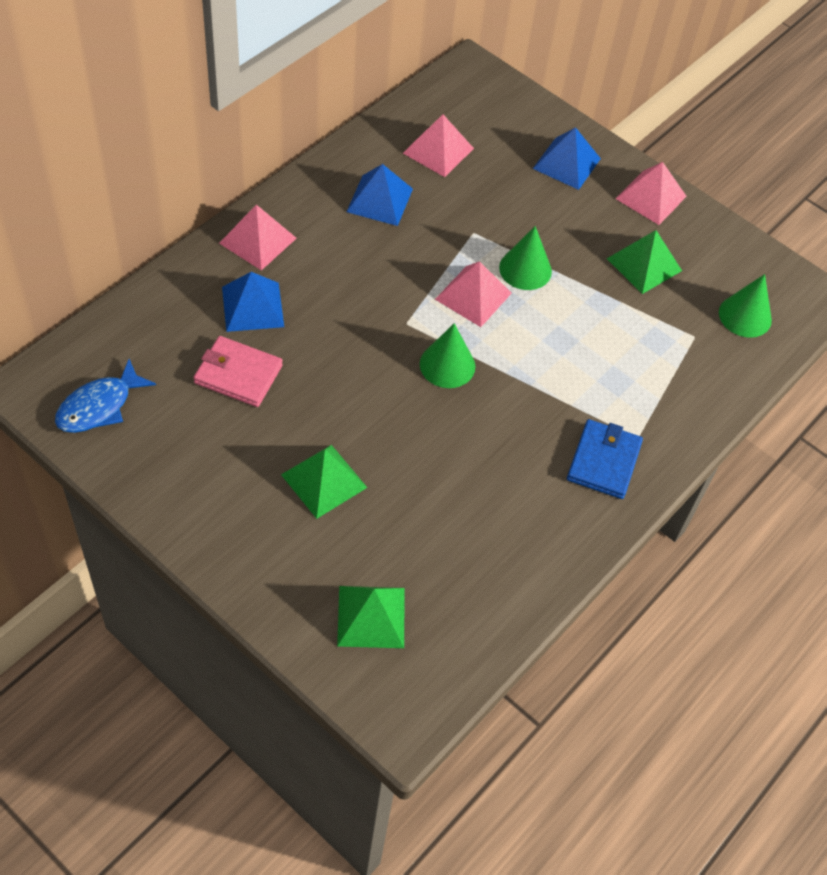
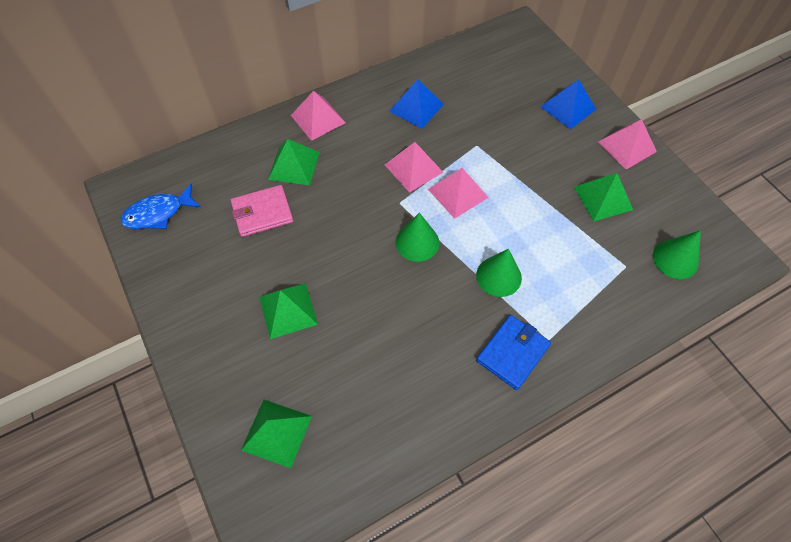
camera: 25 degrees right, 5 degrees up
(238, 374) = (262, 213): pink wallet -> pink wallet turned 60 degrees counterclockwise
(253, 306) = (294, 165): blue pyramid -> green pyramid
(438, 150) = (473, 80): pink pyramid -> pink pyramid (413, 168)
(525, 269) = (506, 181): green cone -> green cone (498, 276)

